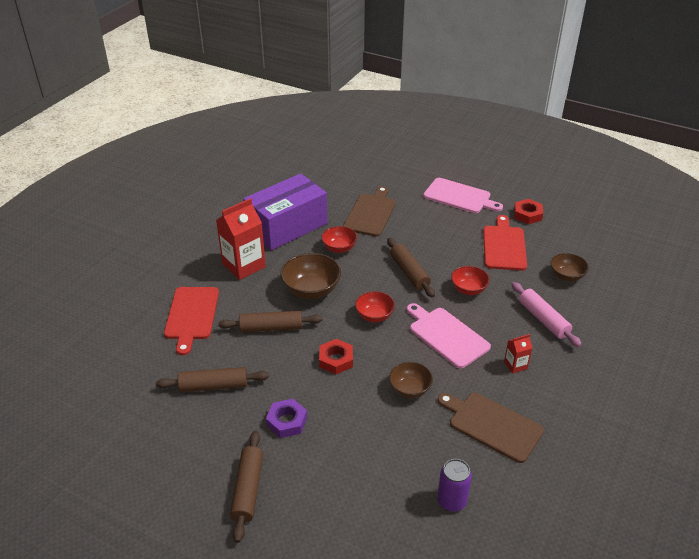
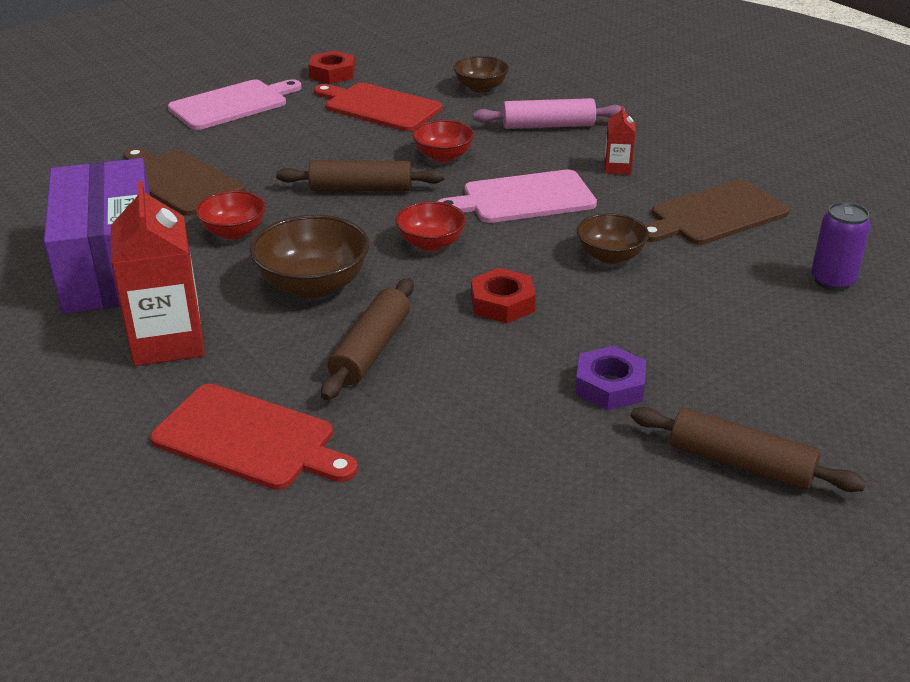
camera: 65 degrees left, 5 degrees down
(214, 386) = (470, 450): brown rolling pin -> none

